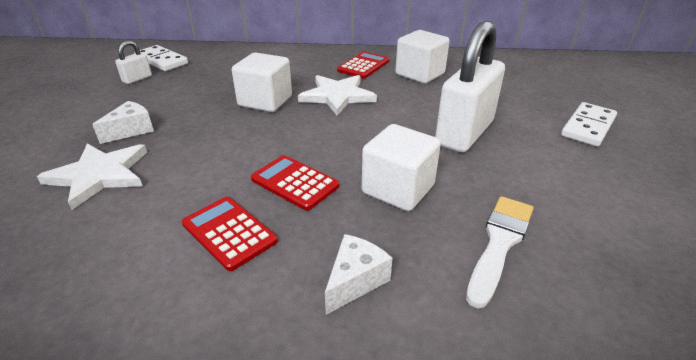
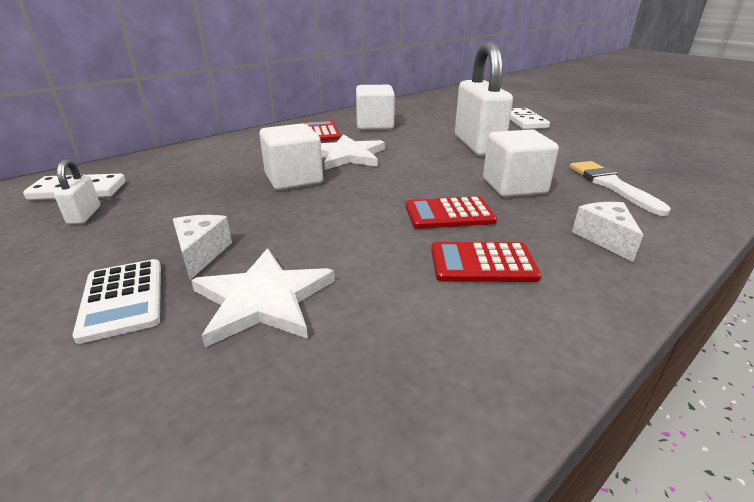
camera: 45 degrees left, 5 degrees down
(65, 138) = (122, 299): none -> white calculator

